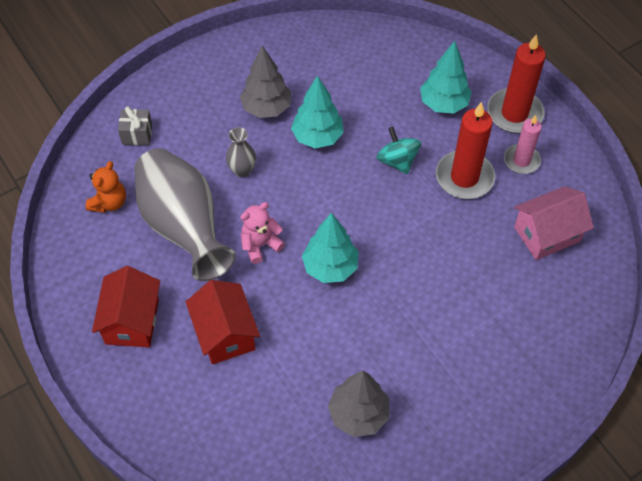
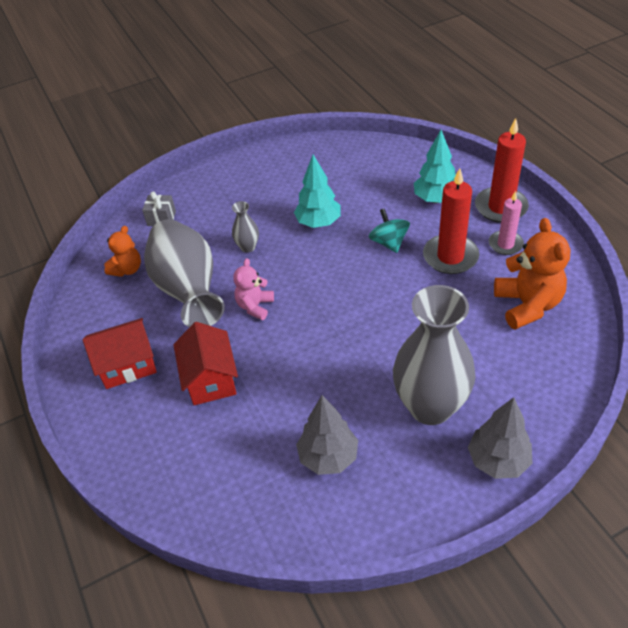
camera: 10 degrees right, 10 degrees down
(132, 321) = (127, 365): red house -> red house turned 60 degrees clockwise
(260, 245) = (255, 306): pink teddy bear -> pink teddy bear turned 45 degrees counterclockwise
(266, 108) = (276, 200): grey tree -> grey tree (497, 461)
(330, 267) = (317, 327): turquoise tree -> none
(455, 354) = (430, 407): none -> grey vase
(547, 234) = (527, 305): pink house -> orange teddy bear

